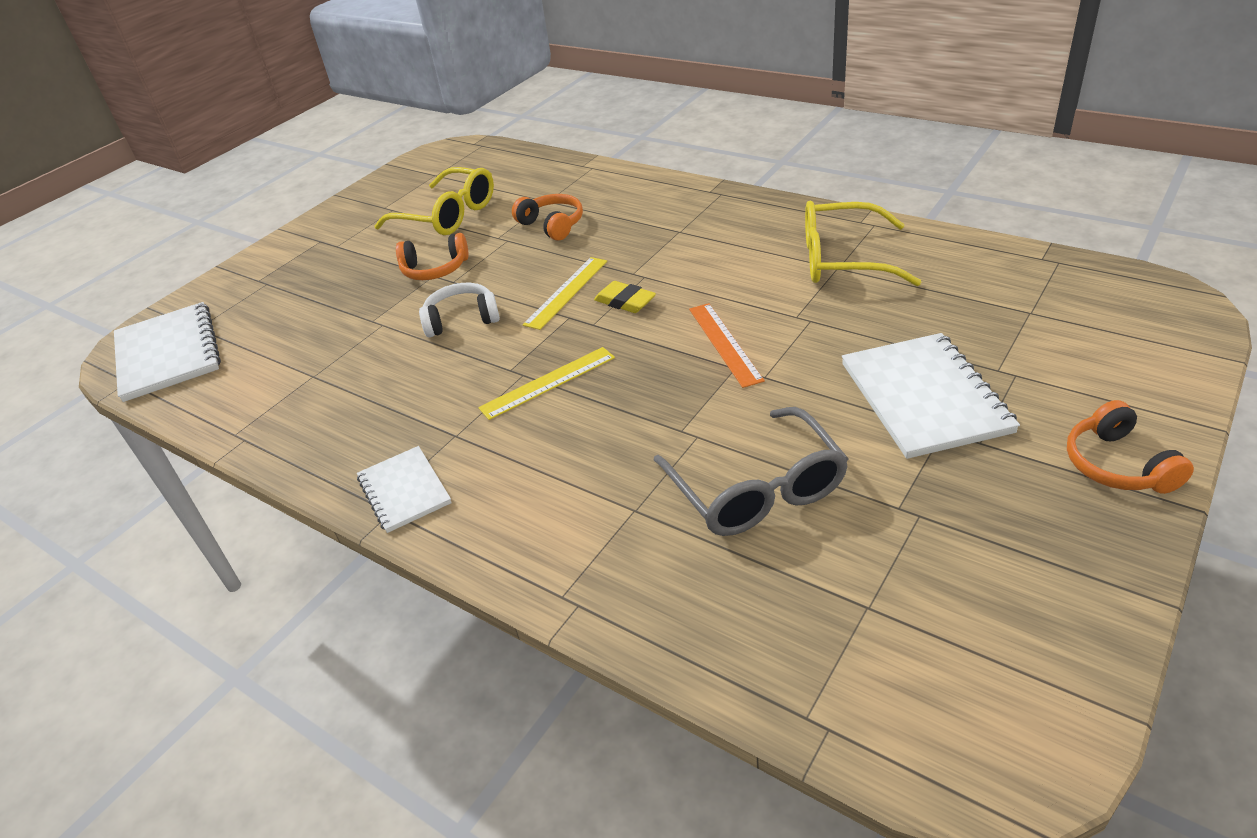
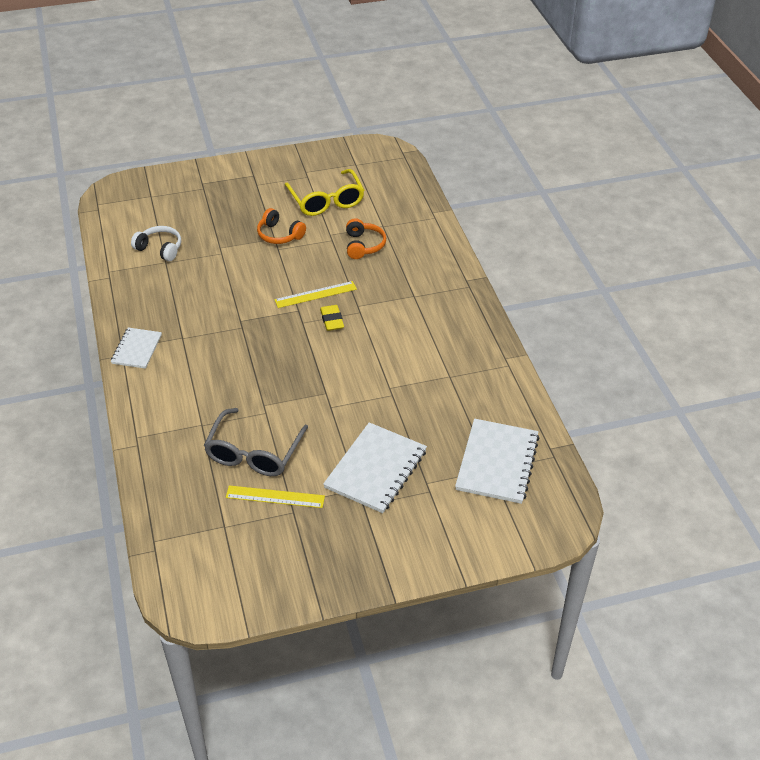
camera: 35 degrees right, 5 degrees up
(168, 353) = (126, 204): white notebook -> white notebook (497, 463)
(462, 319) = (255, 276): white headphones -> white headphones (160, 249)
(548, 382) = (246, 339): yellow ruler -> yellow ruler (275, 497)
(724, 343) = (339, 377): orange ruler -> none
(842, 260) = (459, 374): yellow glasses -> none
(1117, 465) = (397, 558): orange headphones -> none

